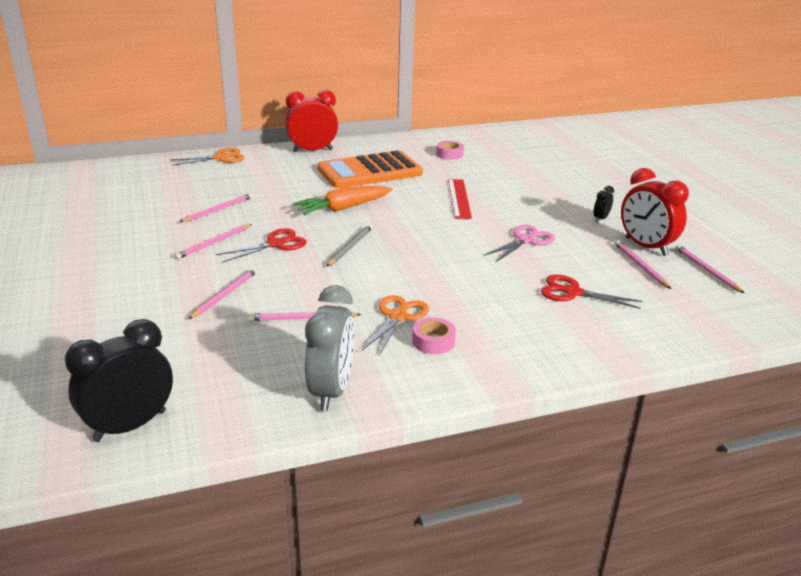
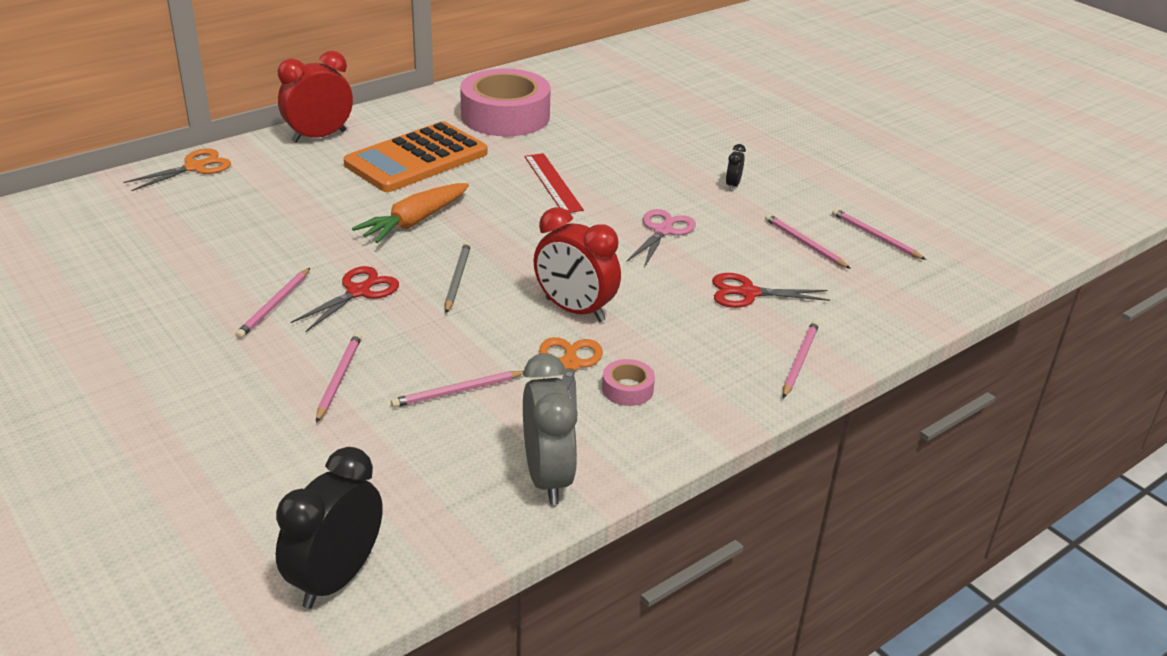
camera: 20 degrees left, 5 degrees up
(218, 210) = (247, 253): pink pencil -> pink pencil (799, 361)
(449, 154) = (505, 116): pink tape -> pink tape, size x2.44
(646, 247) = (799, 216): red clock -> red clock (575, 310)

